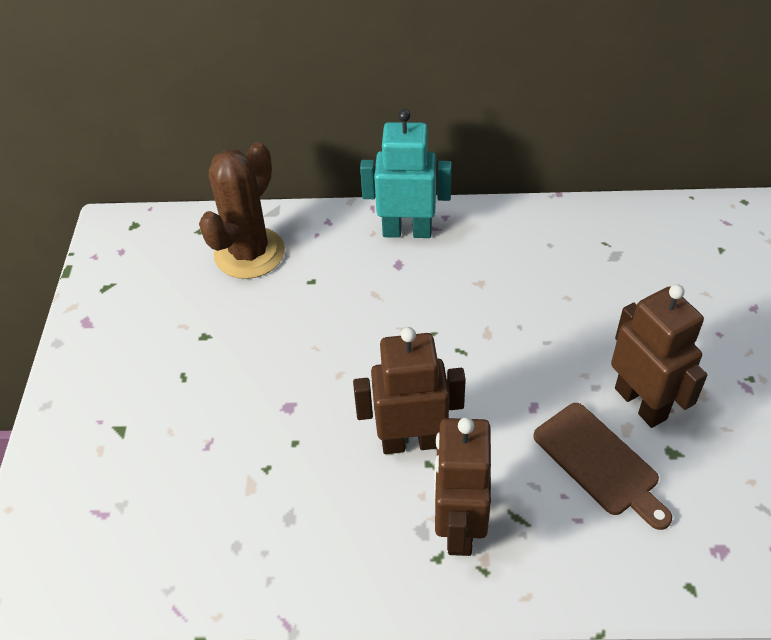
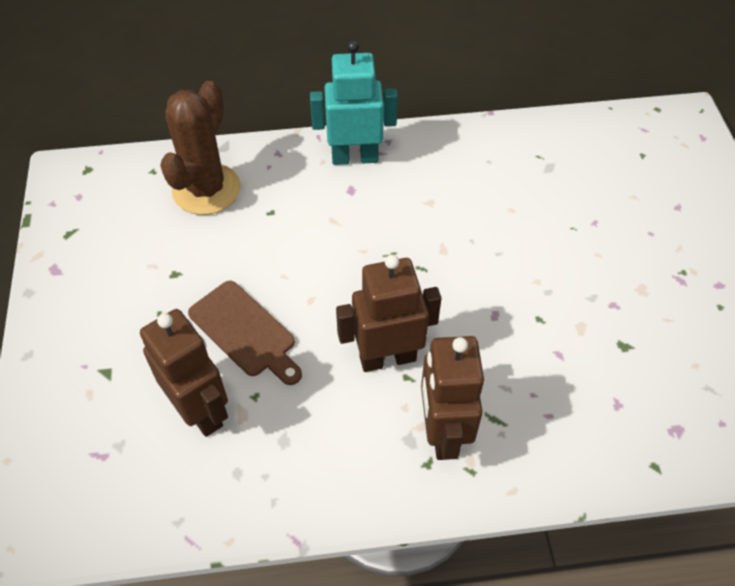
camera: 10 degrees left, 5 degrees up
(599, 462) = (561, 361): brown cutting board -> brown cutting board (245, 331)
(641, 403) = (590, 303): brown robot -> brown robot (200, 411)

